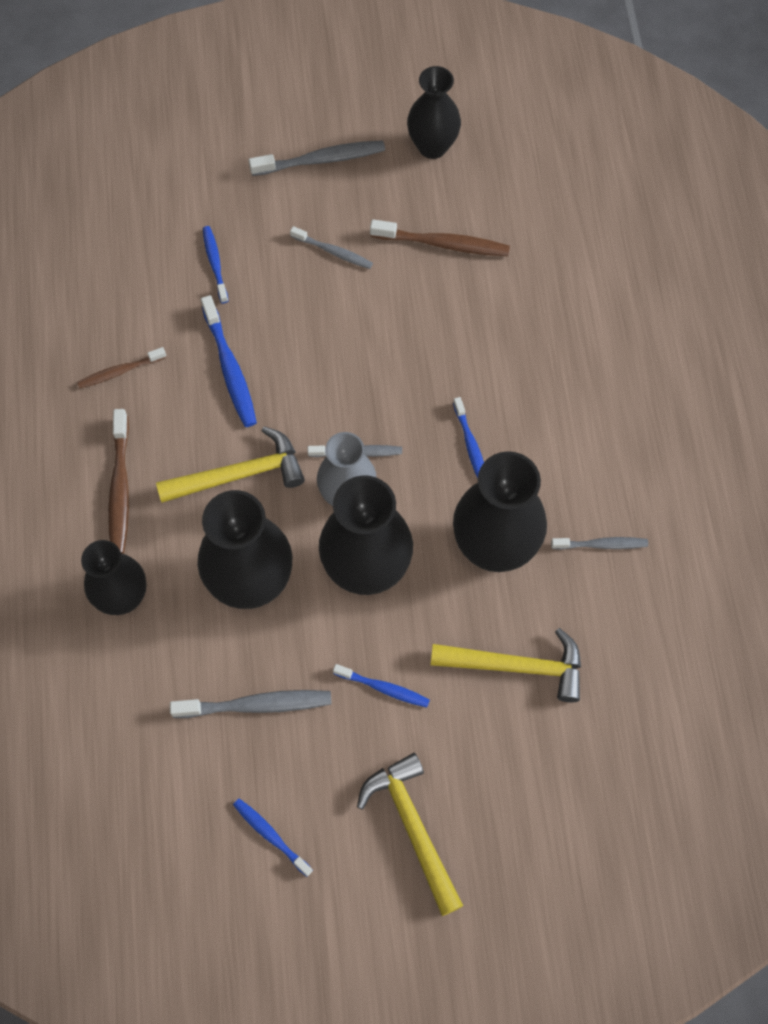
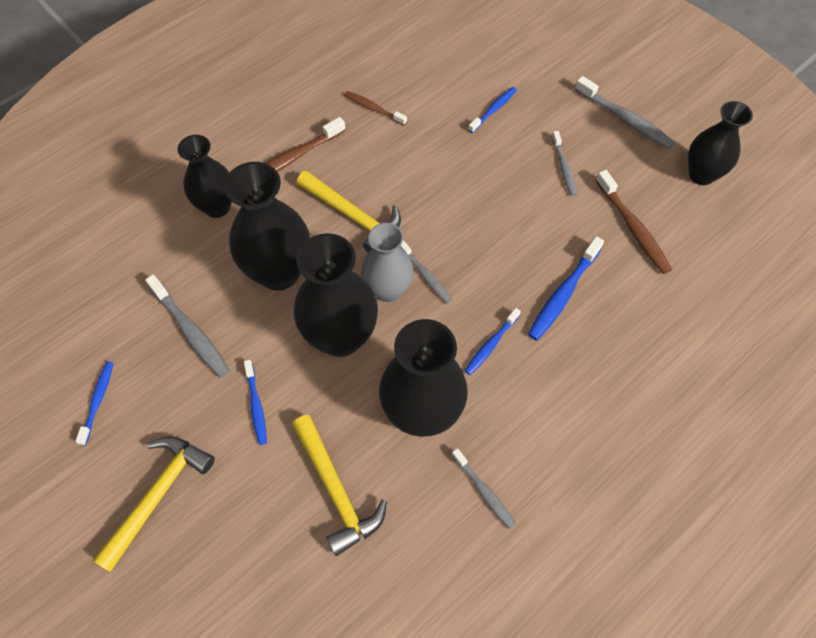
camera: 55 degrees right, 5 degrees down
(230, 368) = (426, 164): blue toothbrush -> blue toothbrush (563, 294)

